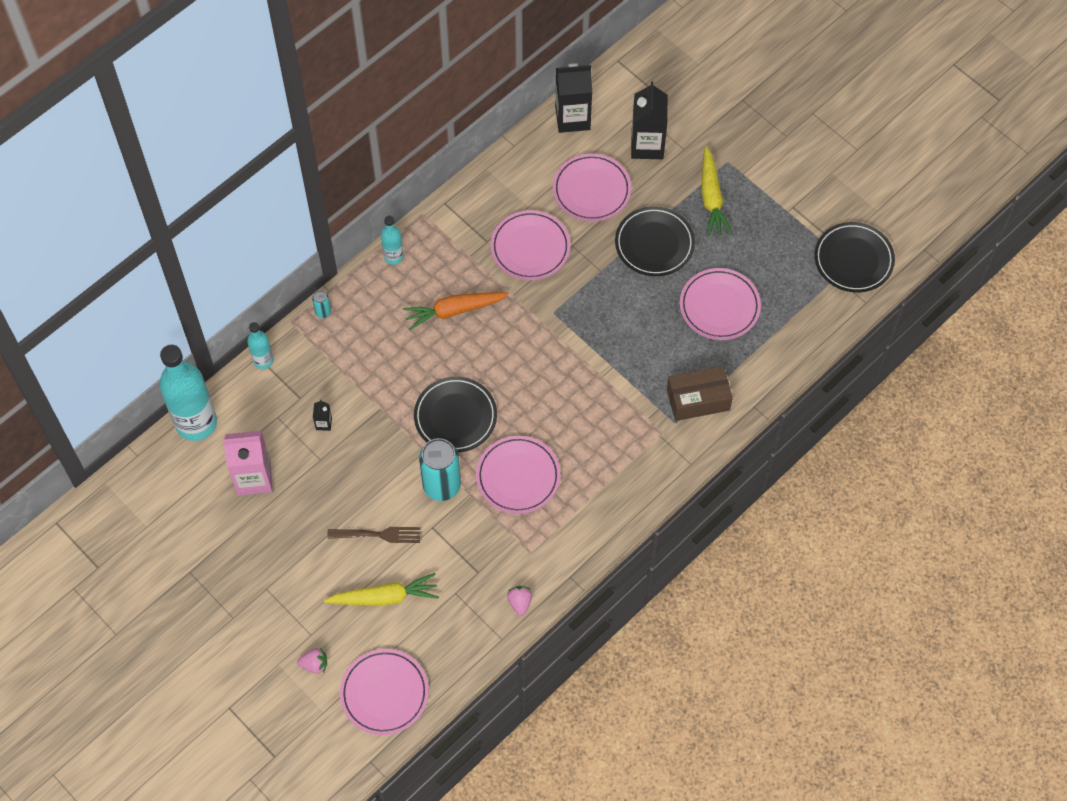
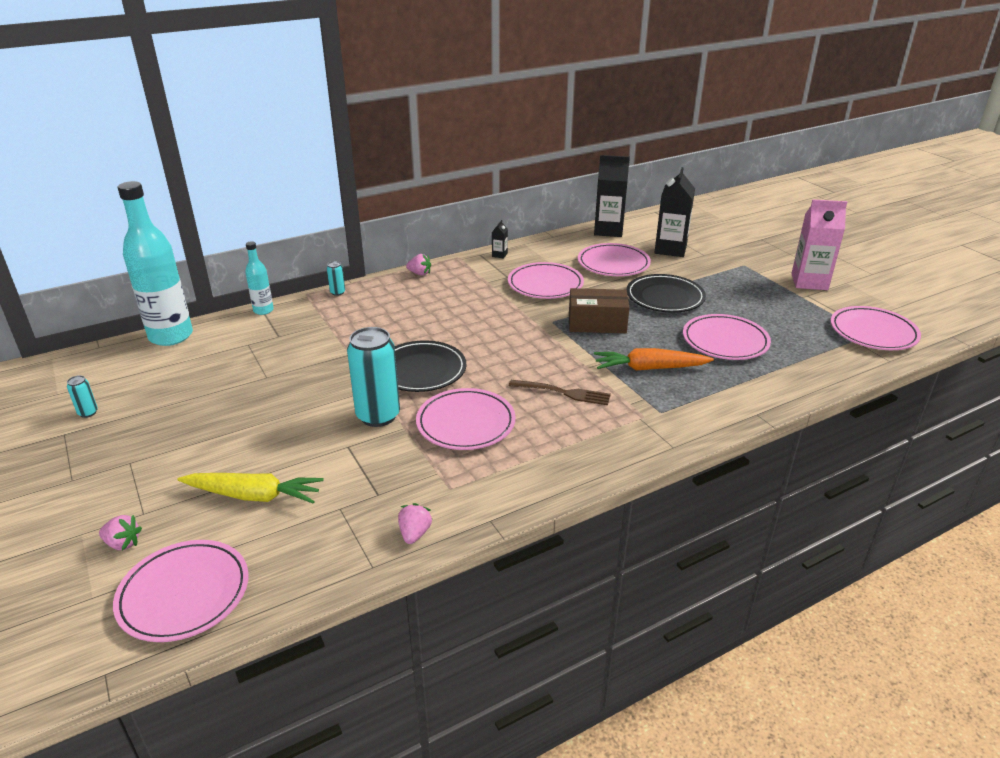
camera: 15 degrees right, 30 degrees down
(191, 543) = (88, 413): none -> turquoise can
(254, 478) = (191, 378): pink carton -> pink carton (809, 282)
(323, 423) = (288, 355): black carton -> black carton (499, 255)
(378, 534) = (284, 441): brown fork -> brown fork (563, 392)
(393, 256) = (419, 273): turquoise bottle -> pink strawberry
(454, 311) = (457, 308): orange carrot -> orange carrot (649, 368)
(698, 399) = (691, 399): brown box -> brown box (597, 323)
(711, 198) = (726, 281): yellow carrot -> none
(853, 260) = (873, 332): black plate -> pink plate

